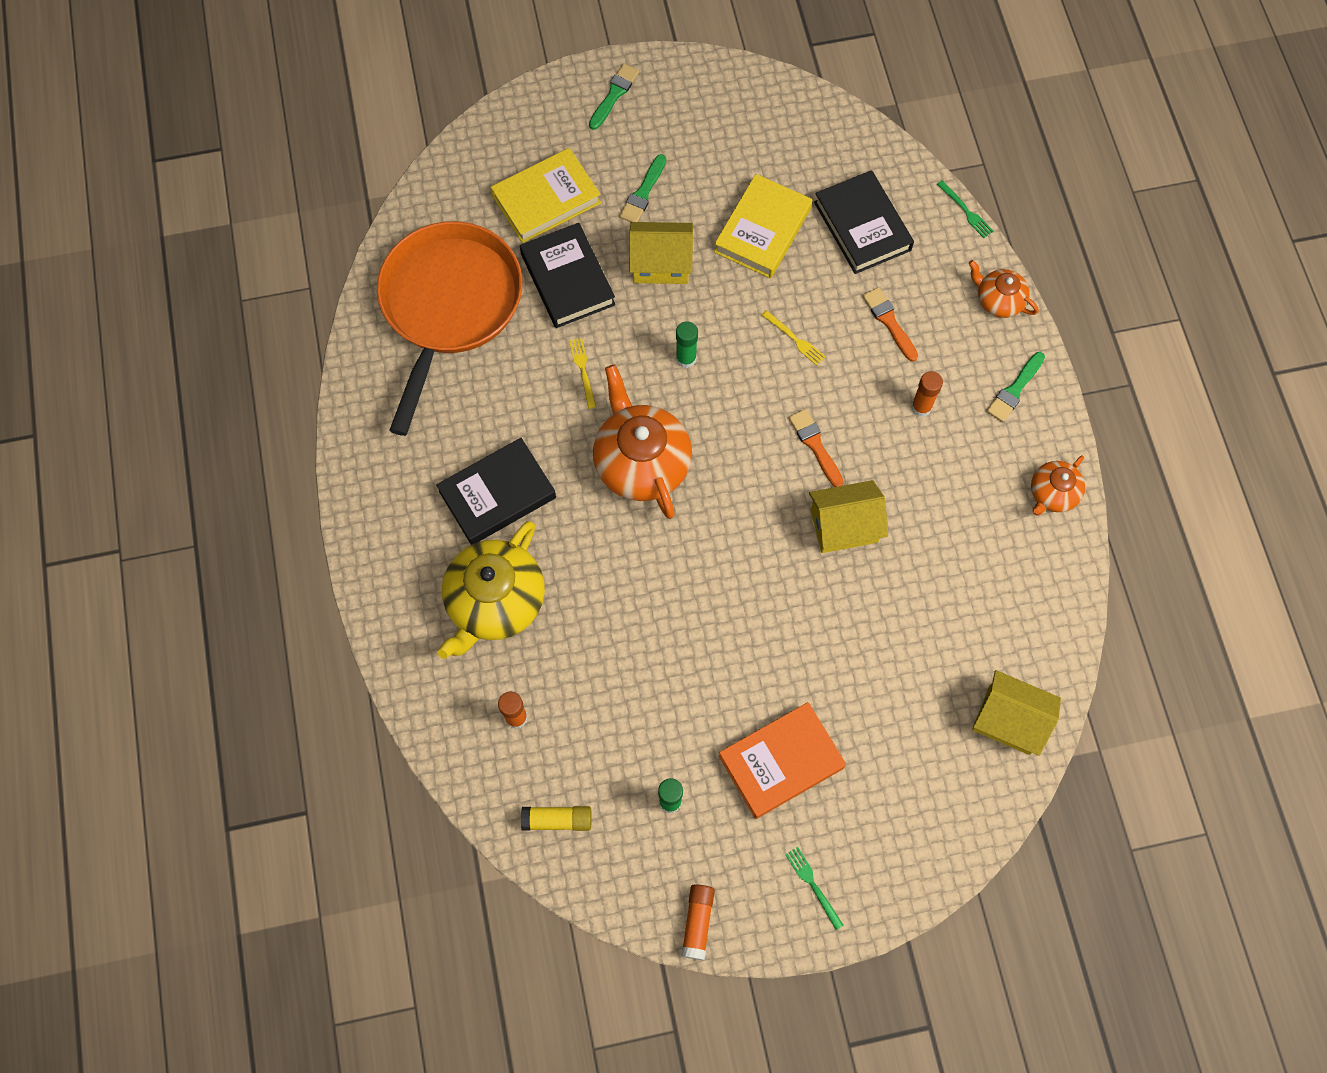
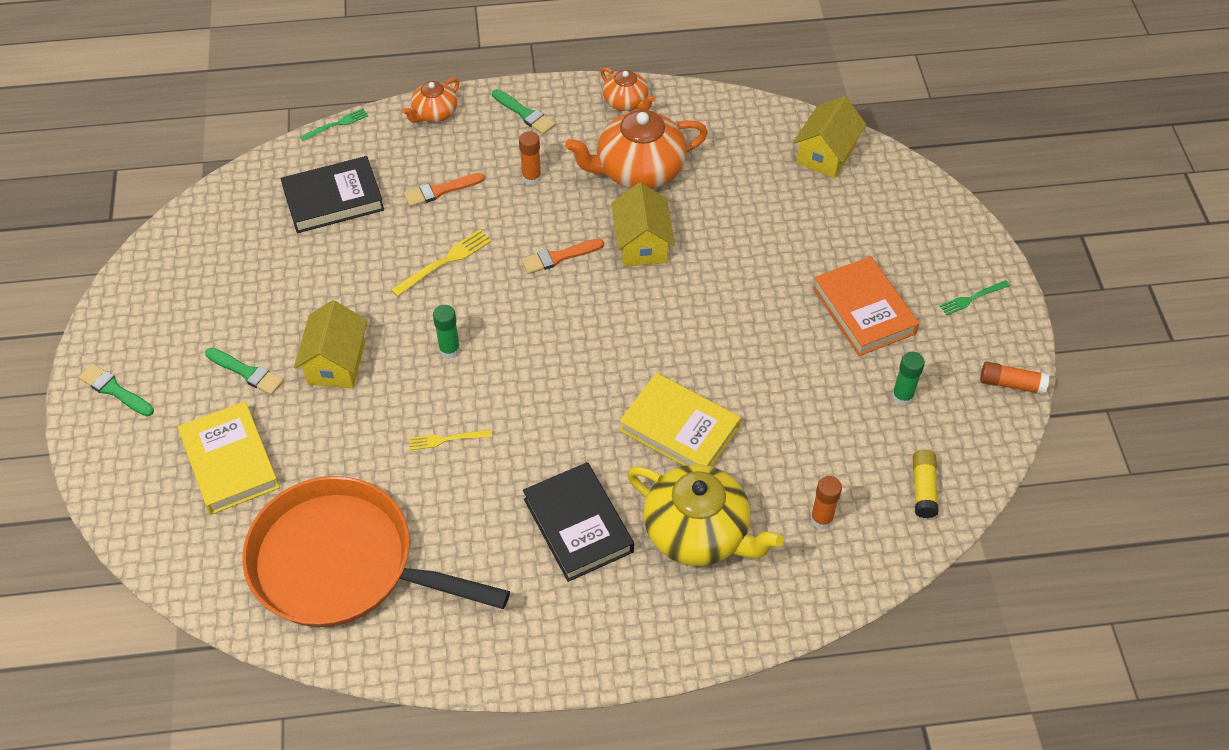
camera: 85 degrees left, 15 degrees down
(567, 279) = (335, 447): black book -> none
(641, 462) = (558, 395): orange teapot -> orange teapot (639, 170)
(762, 230) = (318, 276): yellow book -> yellow book (679, 429)
(794, 339) = (444, 262): yellow fork -> yellow fork, size x1.50

